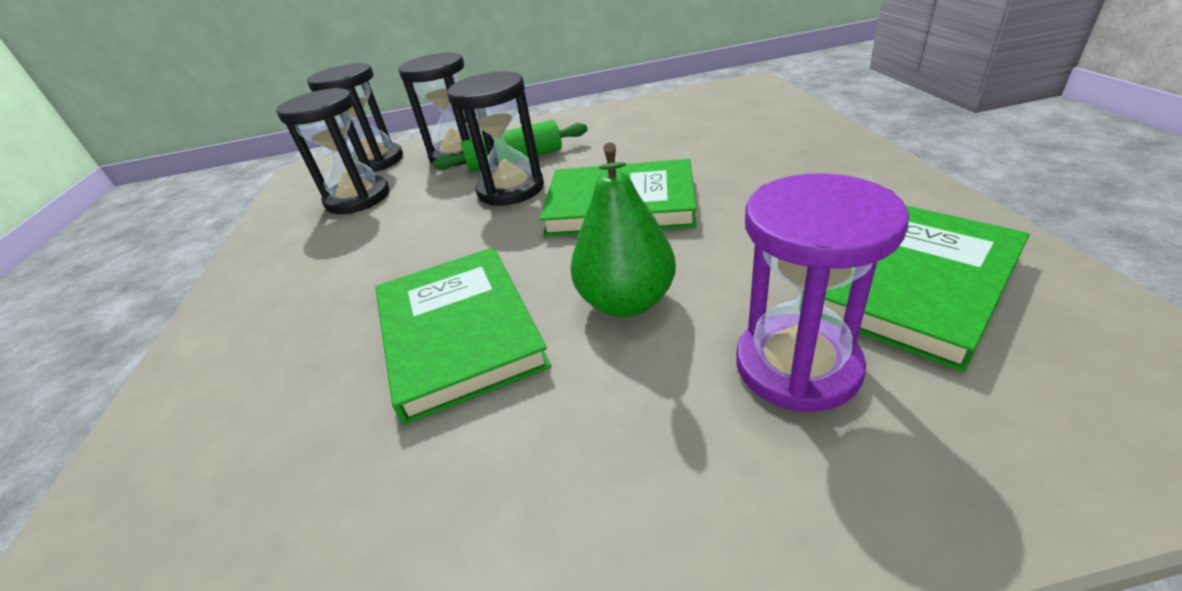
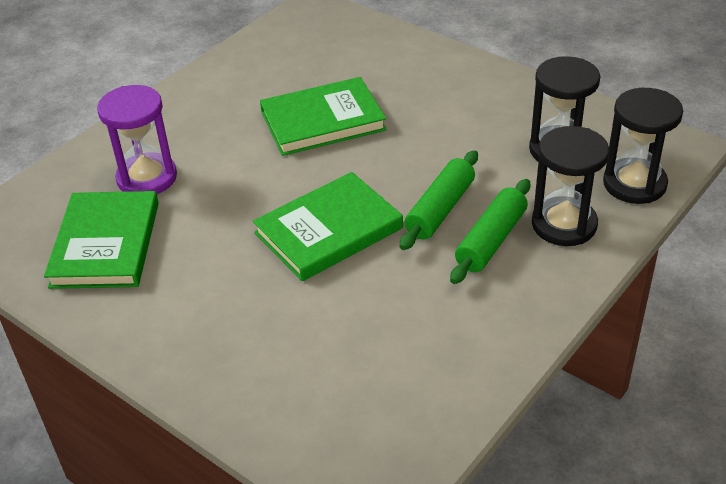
camera: 135 degrees right, 5 degrees up
(459, 332) = (323, 121): green book -> green book turned 45 degrees counterclockwise
(511, 189) = (440, 209): black hourglass -> green rolling pin
(626, 301) = (252, 170): green pear -> none

